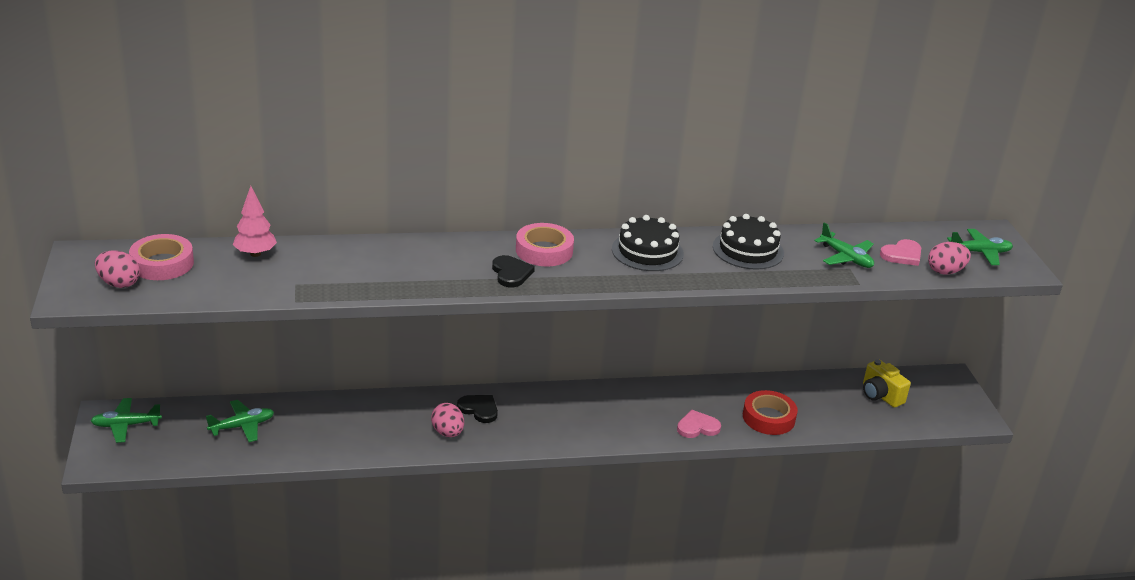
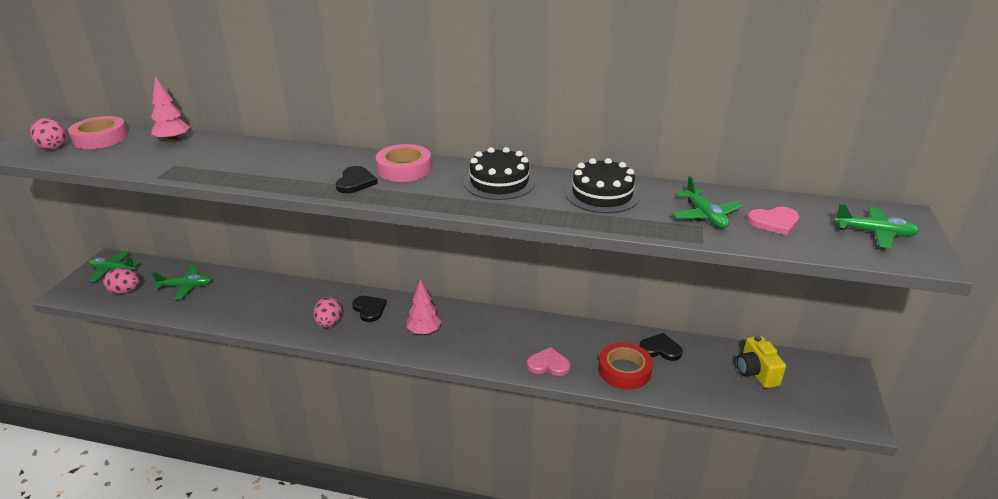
camera: 25 degrees right, 0 degrees up
(555, 420) = (424, 332): none -> pink tree
(789, 391) = (660, 349): none -> black heart
(945, 271) = (818, 246): pink egg -> pink egg (125, 291)

